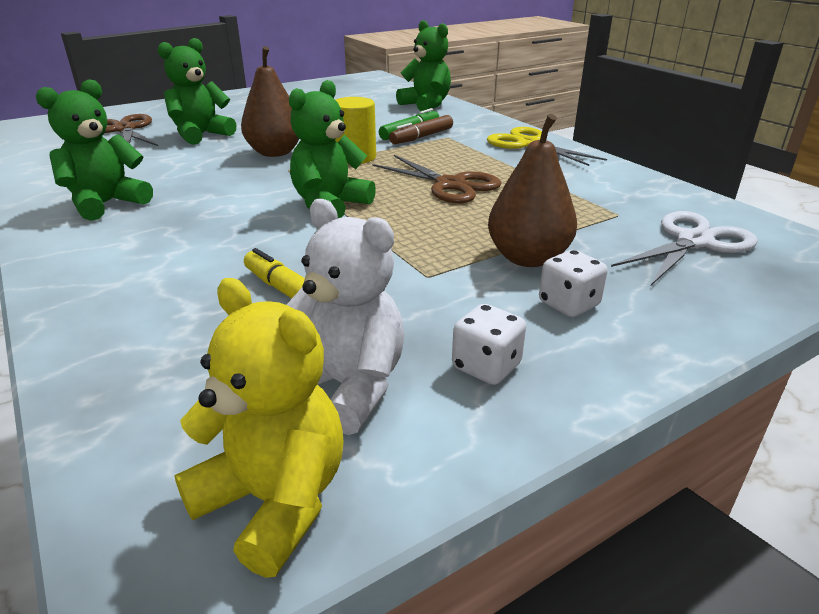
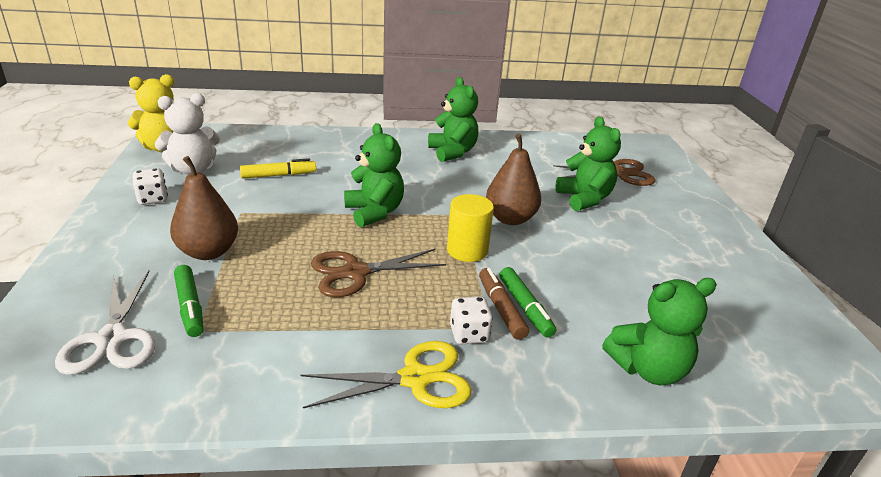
camera: 115 degrees right, 0 degrees up
(568, 304) = (150, 241): white dice -> white dice (469, 334)
(606, 229) = (190, 306): none -> green marker

